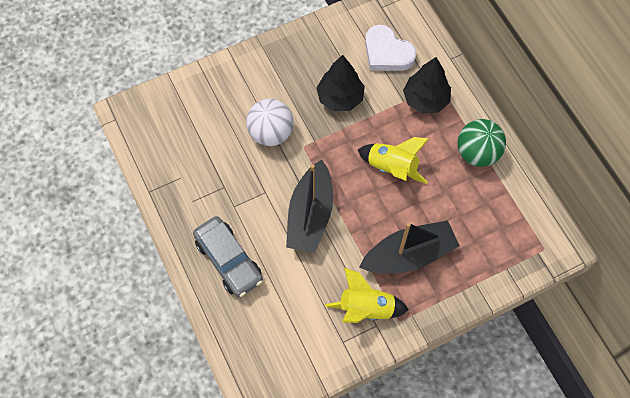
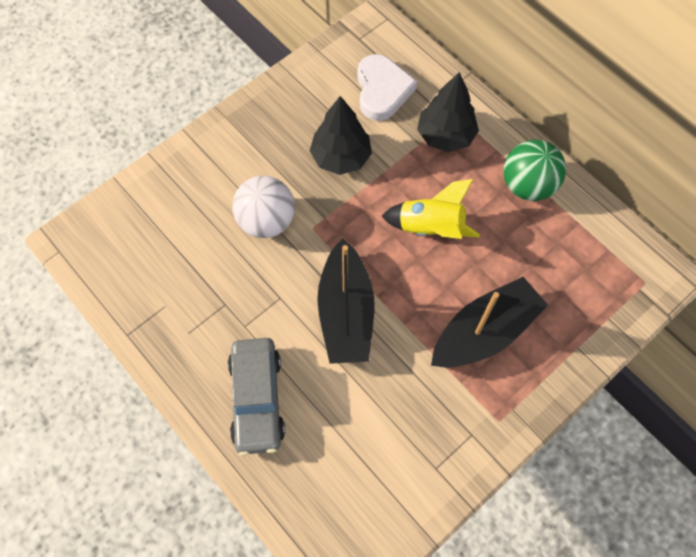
camera: 15 degrees left, 0 degrees up
(229, 260) = (257, 399): grey car -> grey car turned 45 degrees clockwise
(366, 308) = (452, 416): yellow rocket -> none
(387, 53) = (382, 90): white heart -> white heart turned 120 degrees counterclockwise

